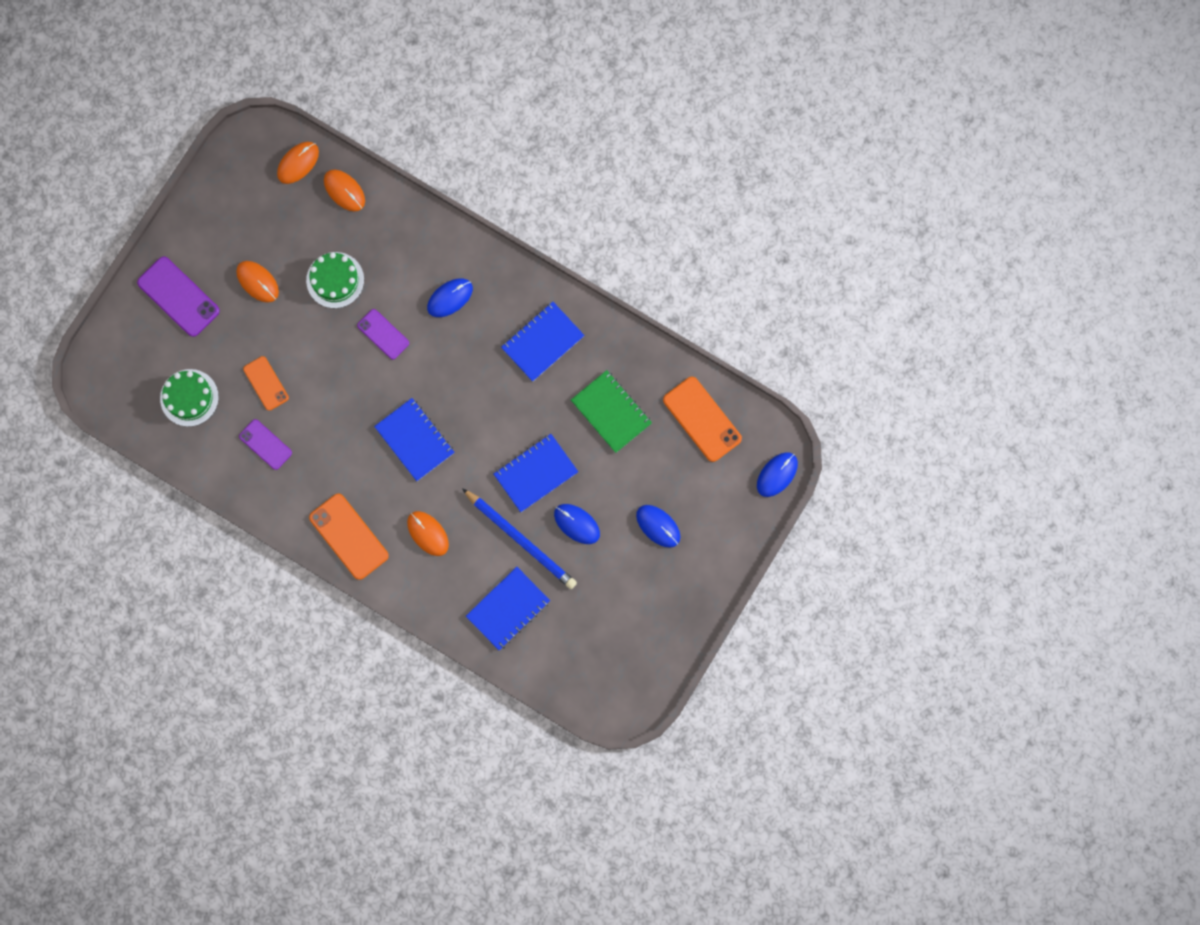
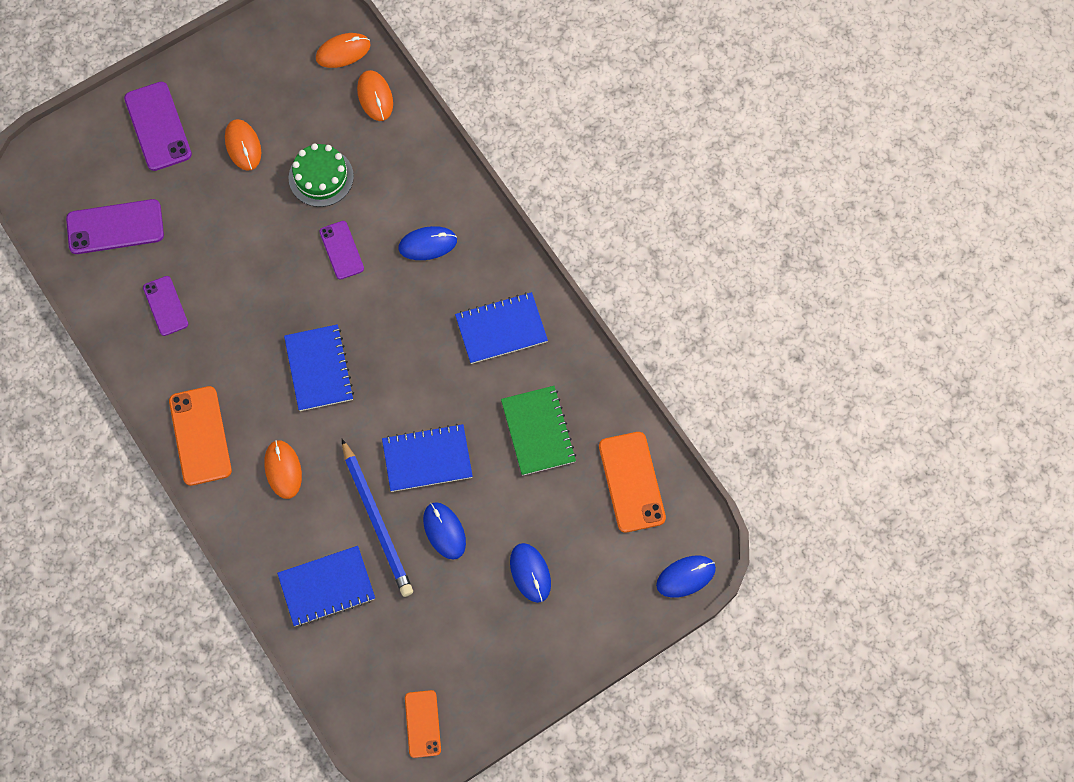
camera: 25 degrees right, 10 degrees down
(189, 397) = (115, 227): green cake -> purple phone
(266, 383) = (198, 246): orange phone -> orange phone (422, 724)

